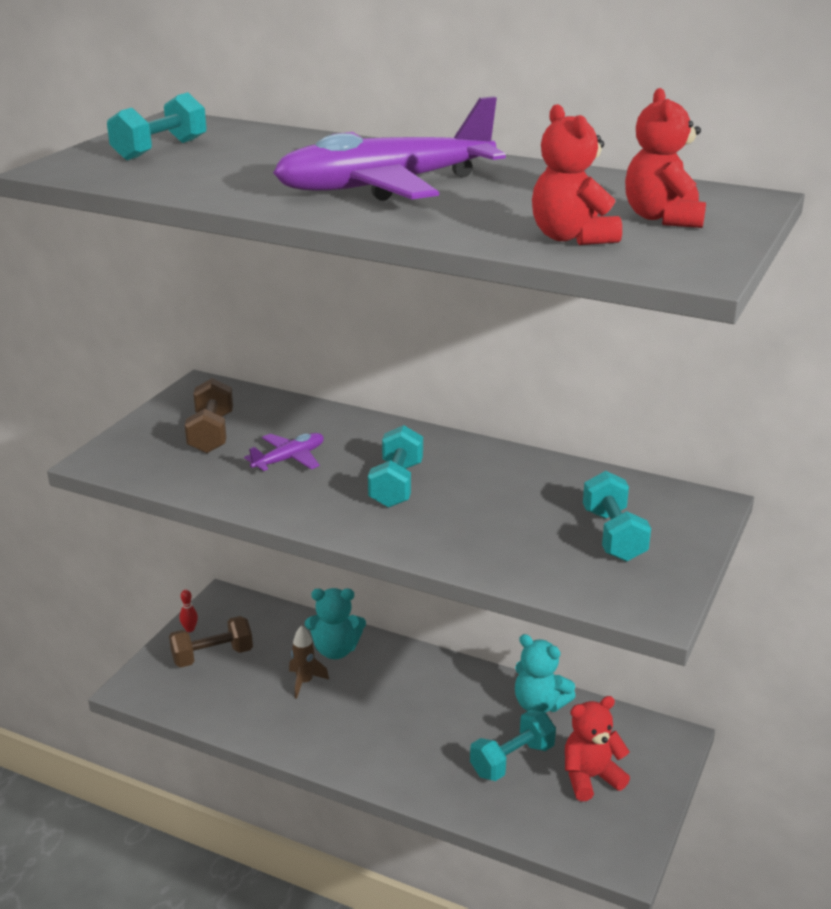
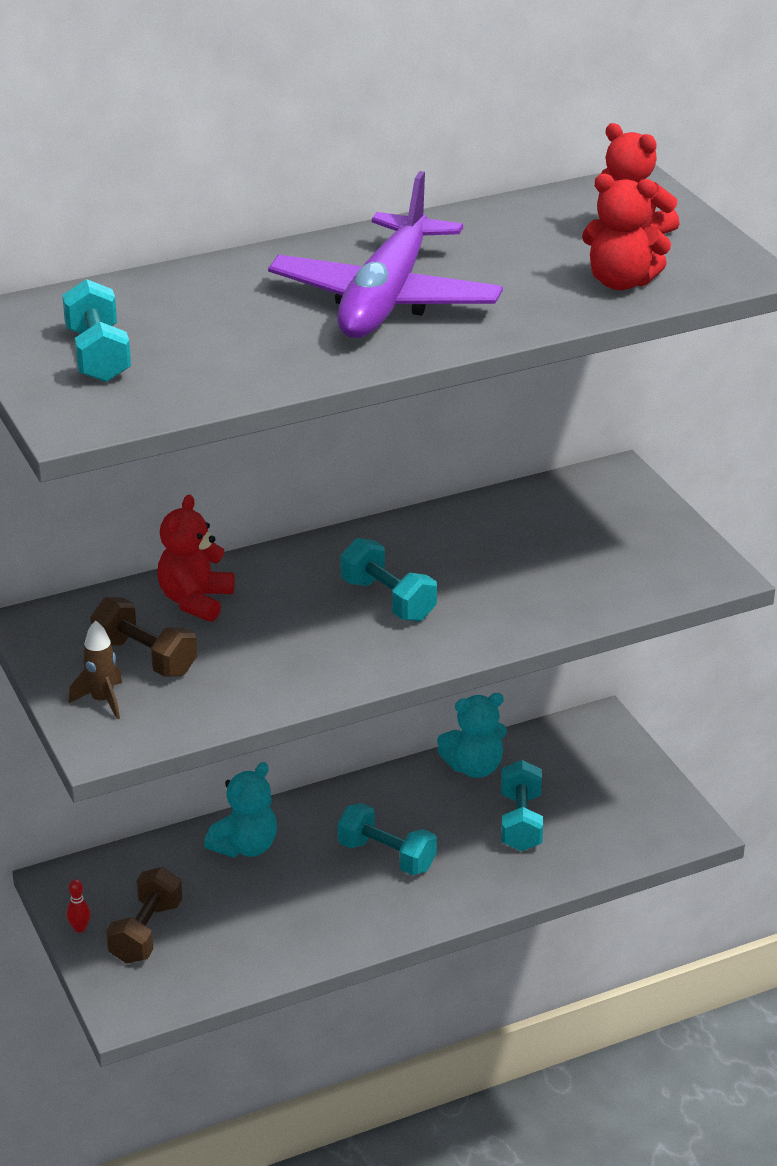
camera: 50 degrees left, 5 degrees up
(289, 459) = (261, 635): purple plane -> none
(305, 682) = (267, 890): brown rocket -> brown rocket (102, 701)
(590, 778) = (590, 792): red teddy bear -> red teddy bear (195, 601)
(613, 535) = (603, 538): turquoise dumbbell -> turquoise dumbbell (386, 856)

